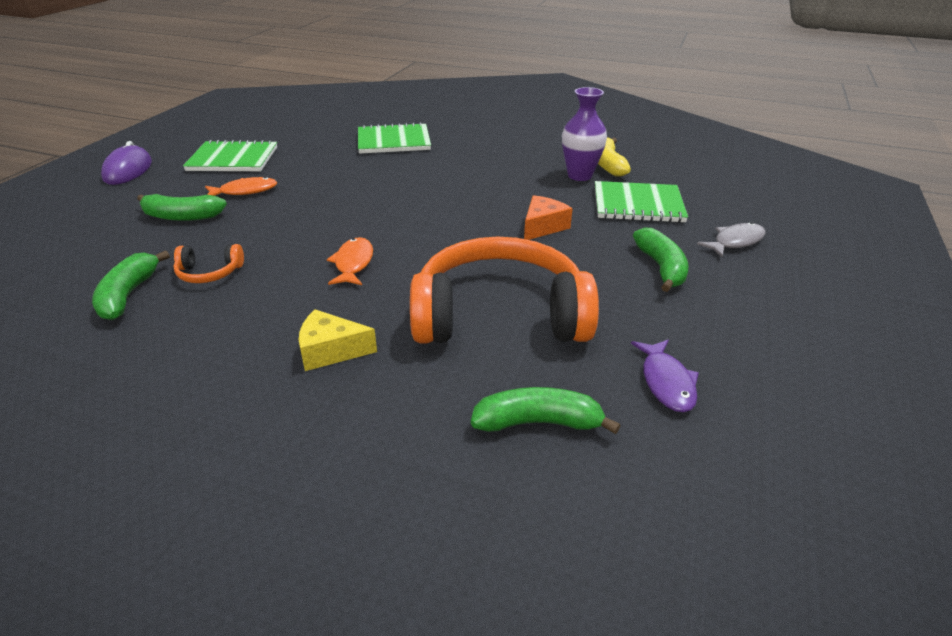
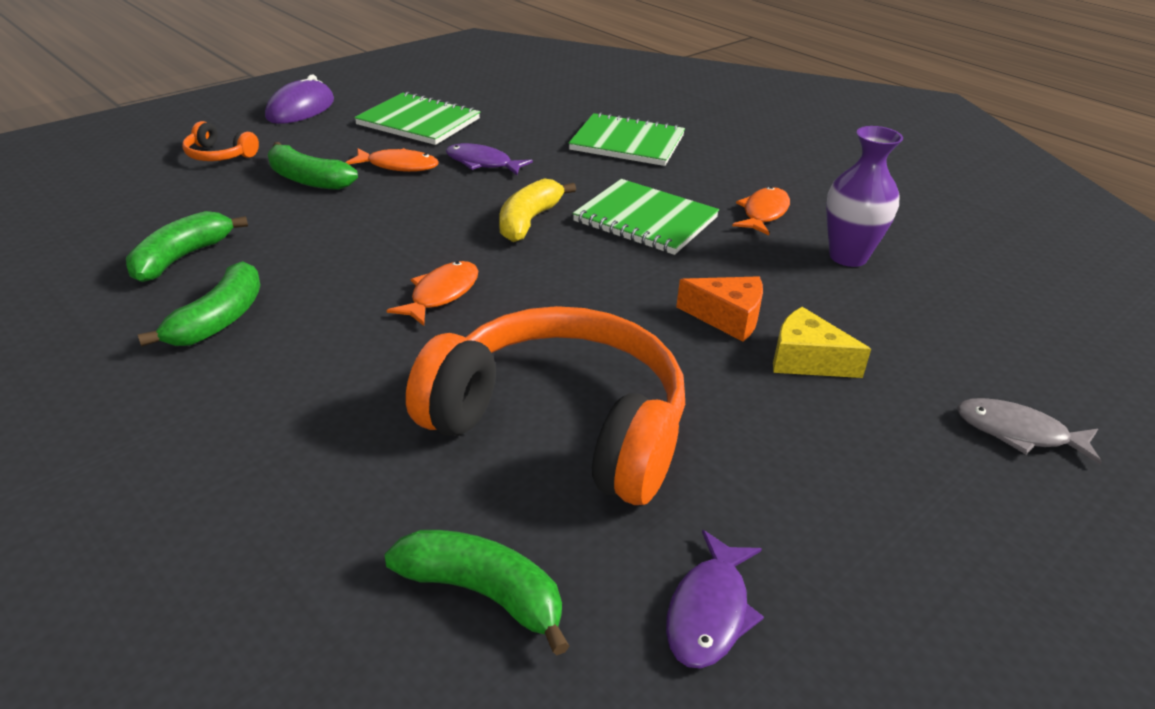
camera: 25 degrees right, 0 degrees up
(209, 273) = (279, 257): orange headphones -> orange headphones (219, 155)
(306, 175) = (482, 163): none -> purple fish
(331, 351) = (323, 398): yellow cheese -> yellow cheese (806, 360)
(513, 163) = (763, 213): none -> orange fish
(543, 227) = (727, 318): orange cheese -> orange cheese turned 45 degrees clockwise
(608, 165) = (907, 251): yellow banana -> yellow banana (529, 221)
(638, 204) = (902, 326): green notebook -> green notebook (645, 220)
(661, 268) = (854, 435): green banana -> green banana (219, 320)
(735, 241) = (1018, 433): grey fish -> grey fish turned 150 degrees counterclockwise

